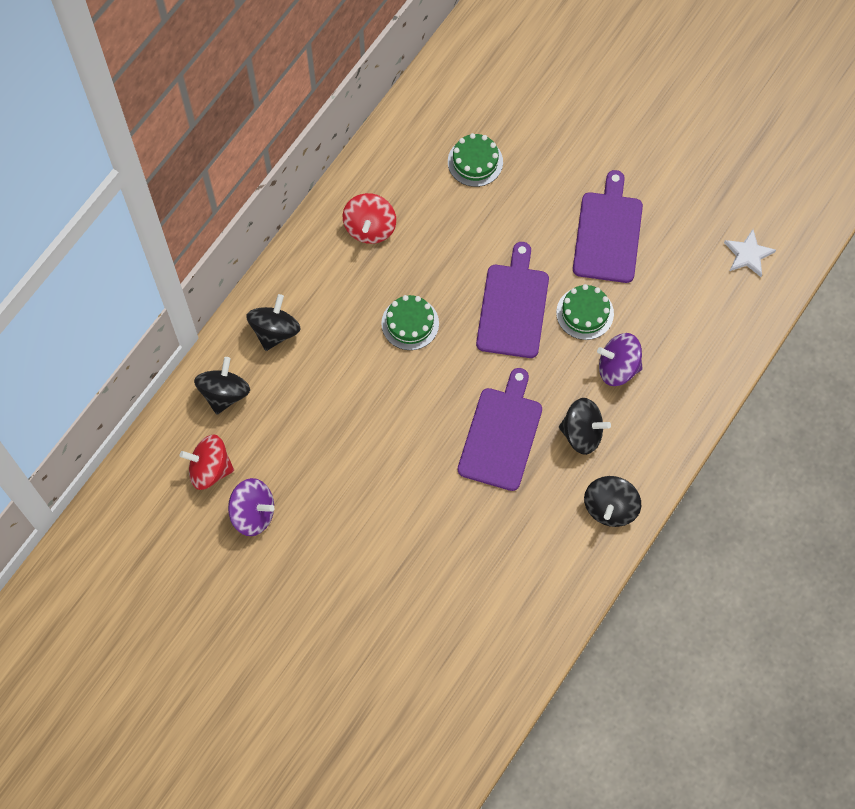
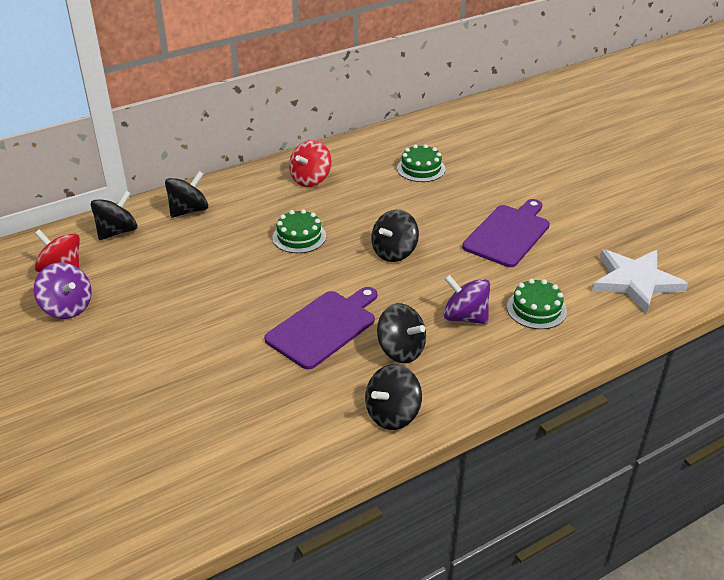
camera: 25 degrees right, 30 degrees down
(513, 307) = (394, 252): purple cutting board -> black spinning top
(585, 313) = (456, 274): green cake -> green cake (536, 309)
(748, 254) = (635, 281): white star -> white star, size x1.77

